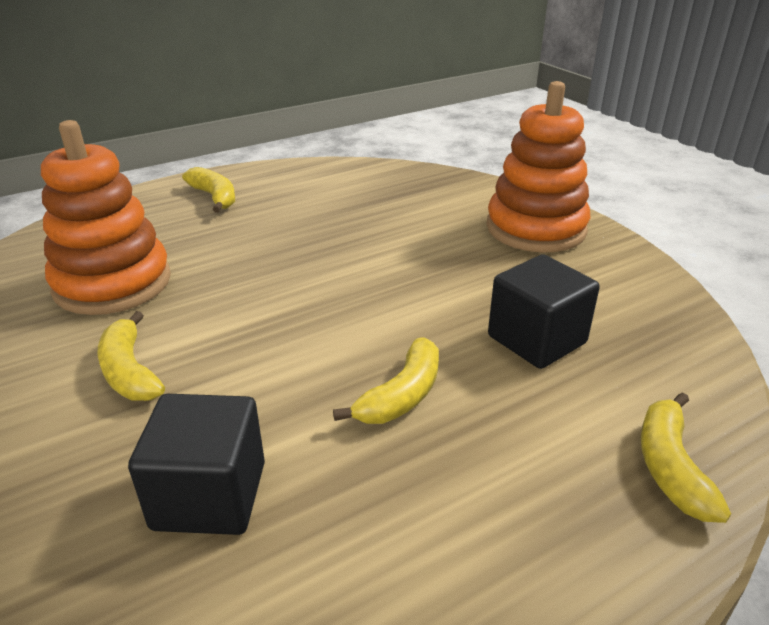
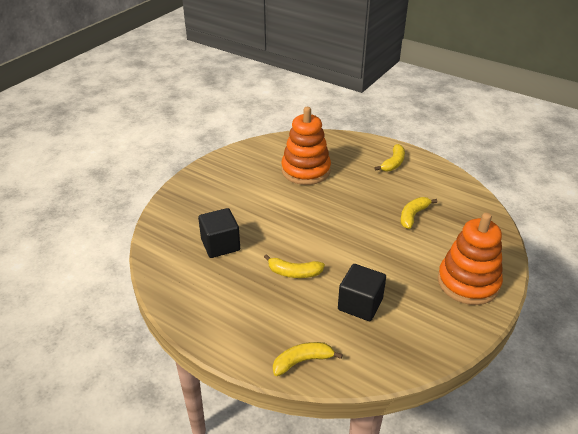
camera: 65 degrees right, 5 degrees up
(129, 371) = (261, 201): yellow banana -> yellow banana (413, 215)

